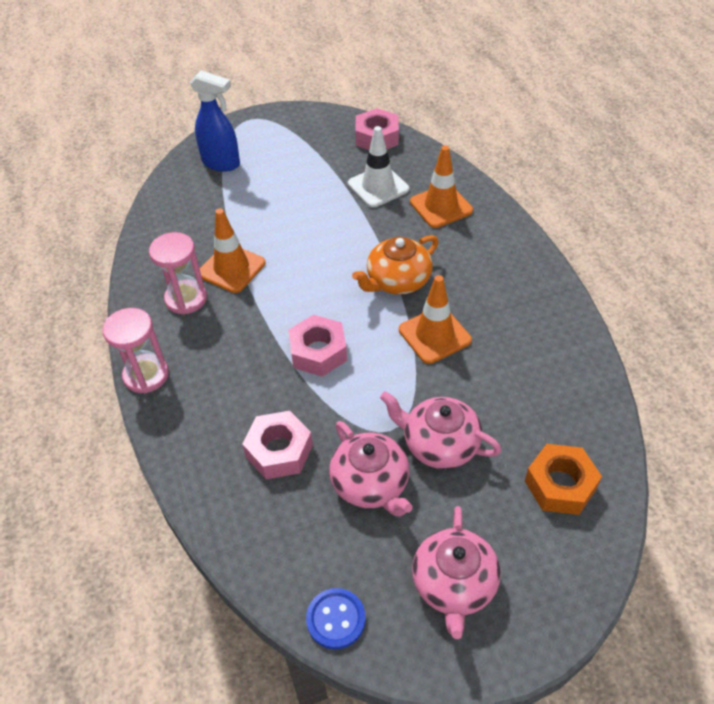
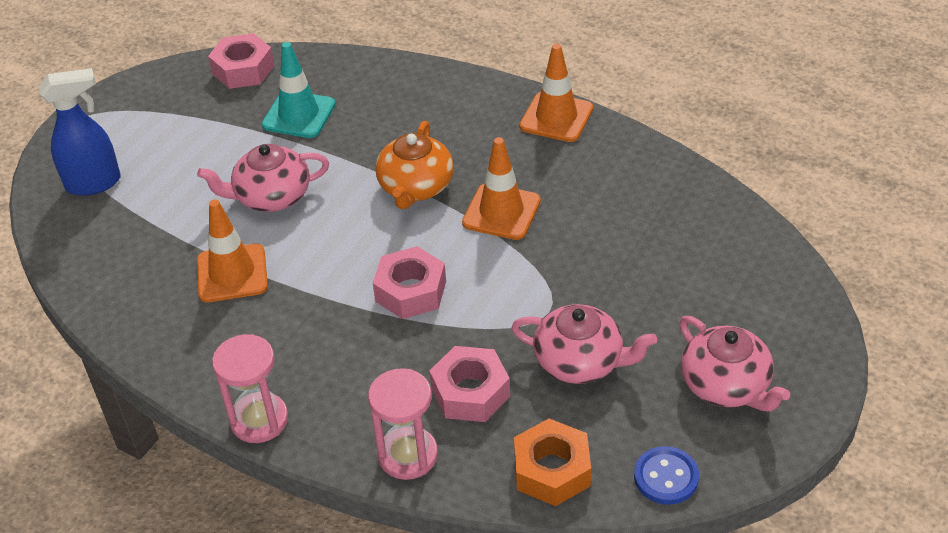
camera: 40 degrees left, 5 degrees down
(186, 299) = (216, 329): pink hourglass -> pink hourglass (408, 455)
(378, 187) = (299, 115): white traffic cone -> turquoise traffic cone
(439, 444) = (602, 294): pink teapot -> pink teapot (271, 196)
(441, 206) = (383, 99): orange traffic cone -> orange traffic cone (556, 117)
(560, 485) = (727, 260): orange nut -> orange nut (552, 470)

